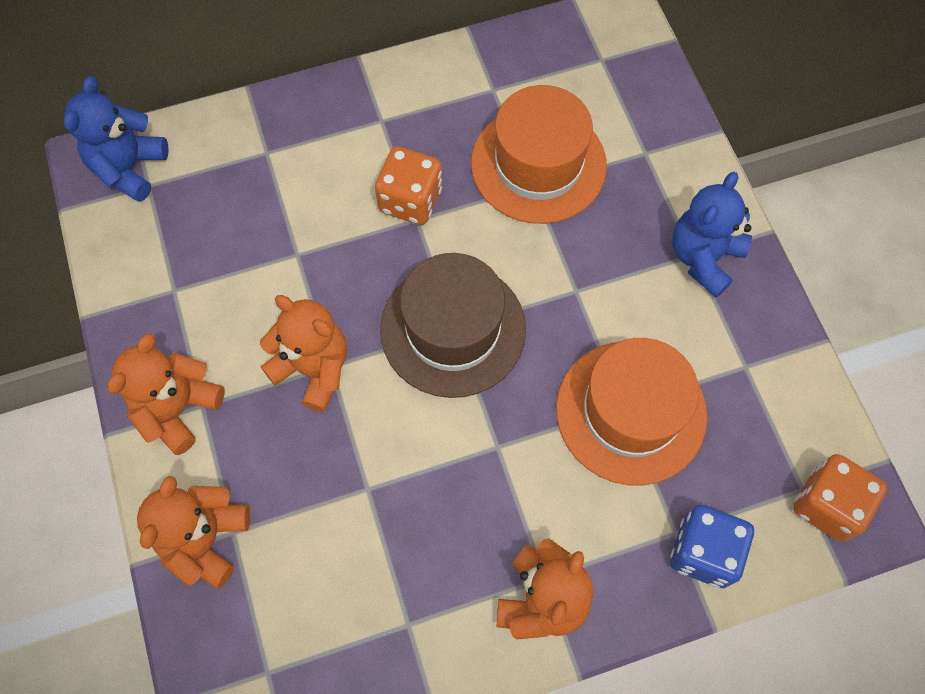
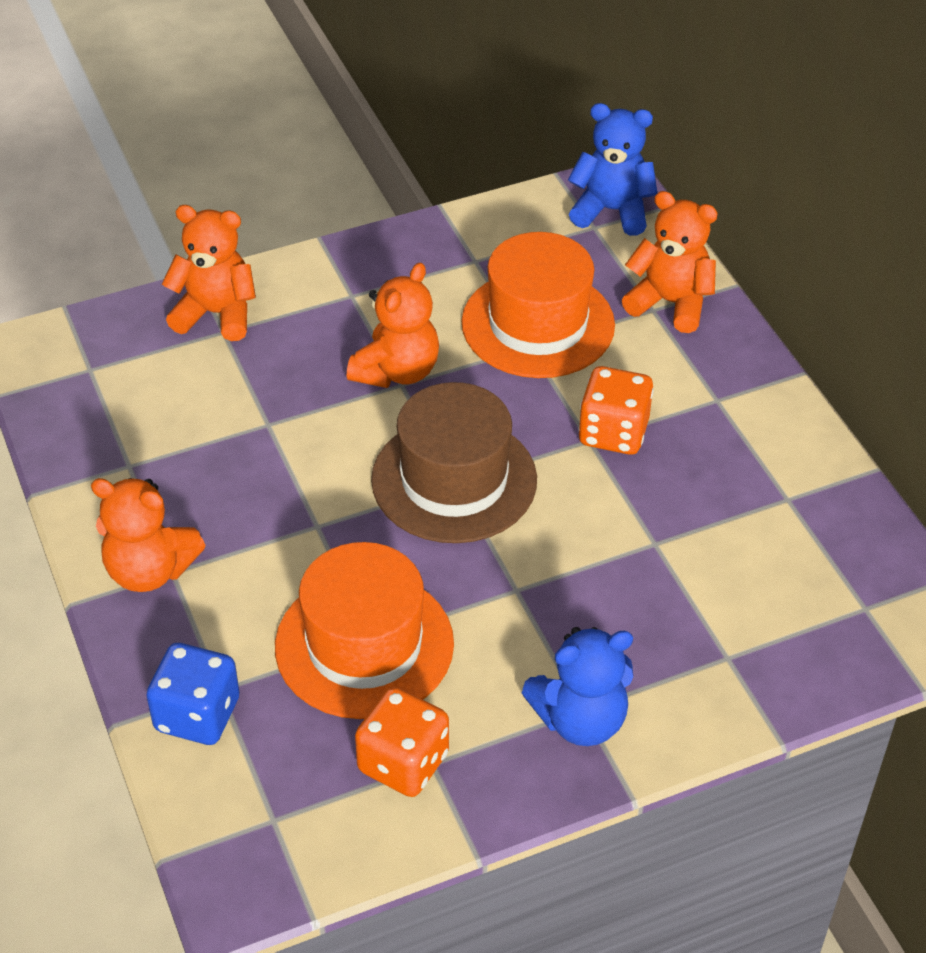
camera: 85 degrees right, 20 degrees down
(178, 409) = (347, 279): orange teddy bear -> orange teddy bear (670, 303)
(538, 164) = (686, 547): orange hat -> orange hat (538, 324)
(703, 257) = (580, 719): blue teddy bear -> blue teddy bear turned 135 degrees clockwise
(827, 504) = (254, 844): orange dice -> orange dice (403, 762)

